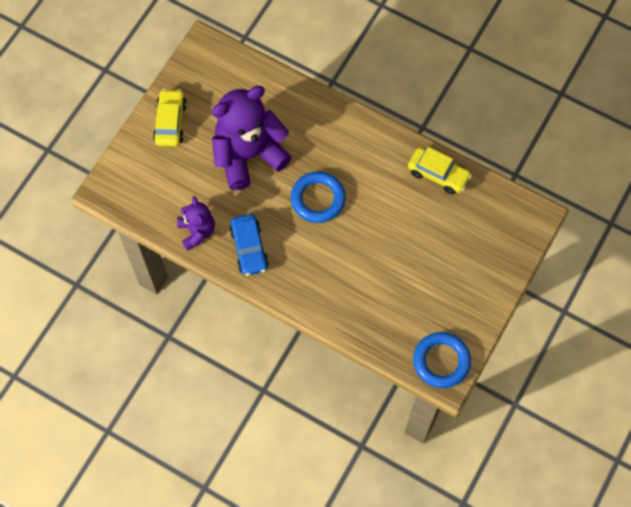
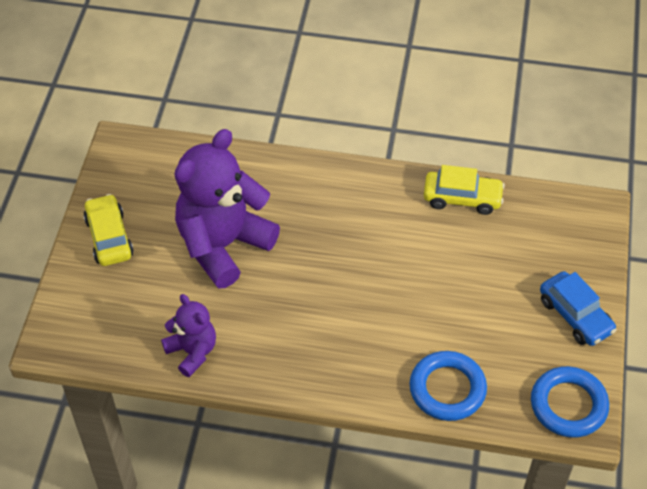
camera: 20 degrees left, 15 degrees down
(249, 248) = (268, 350): blue car -> blue car (575, 315)
(318, 199) = (330, 268): blue ring -> blue ring (447, 389)

